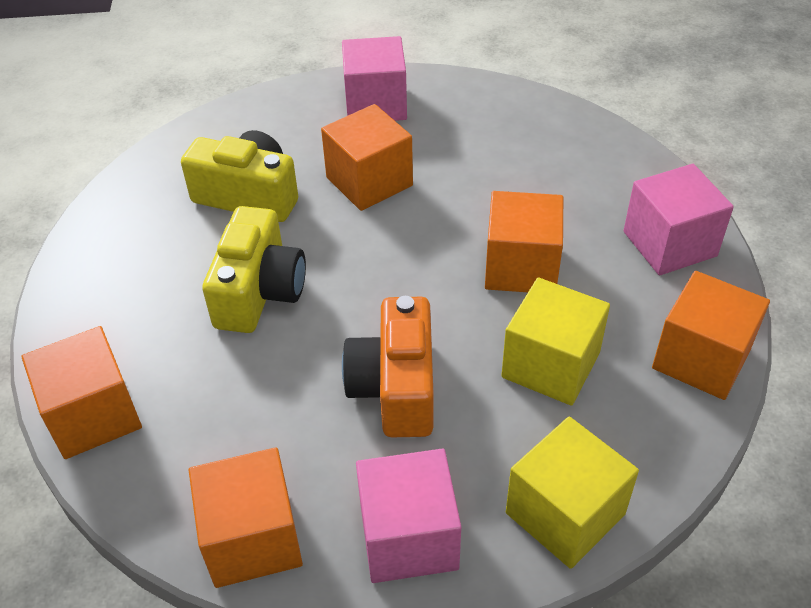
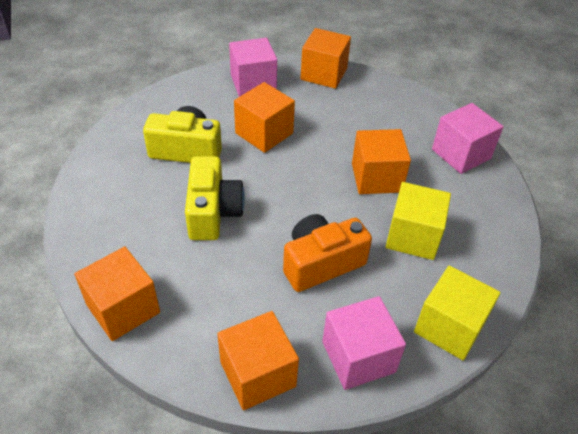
camera: 15 degrees left, 0 degrees up
(395, 387) = (321, 263): orange camera -> orange camera turned 75 degrees clockwise
(701, 358) = (500, 221): orange cube -> orange cube (324, 74)

